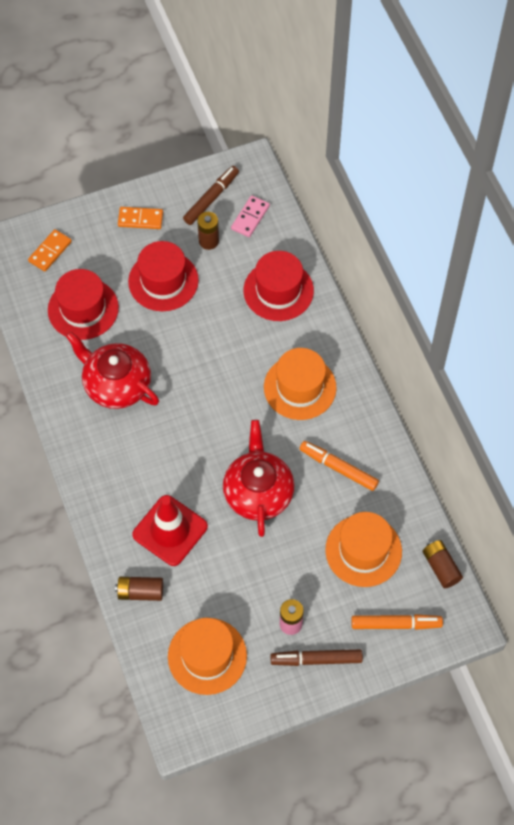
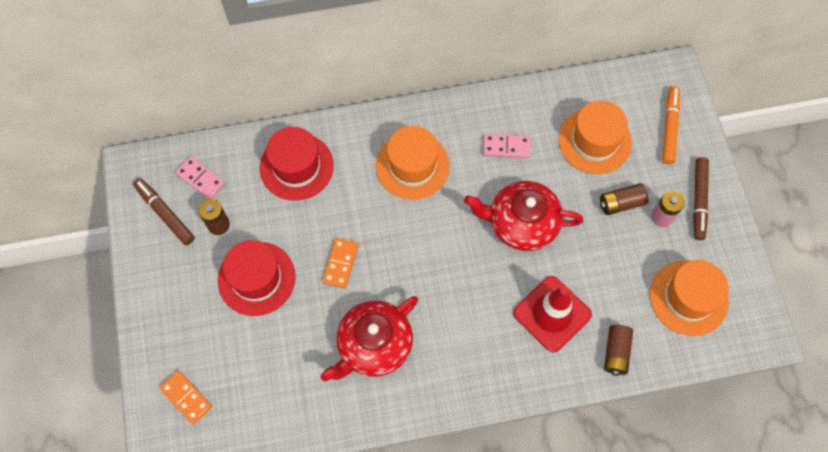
camera: 80 degrees left, 5 degrees up
(83, 309) = (271, 369): red hat -> none
(140, 219) = (170, 291): orange domino -> orange domino (340, 263)
(338, 468) = (506, 147): orange marker -> pink domino
(441, 567) = (618, 81): brown battery -> brown battery (621, 203)

